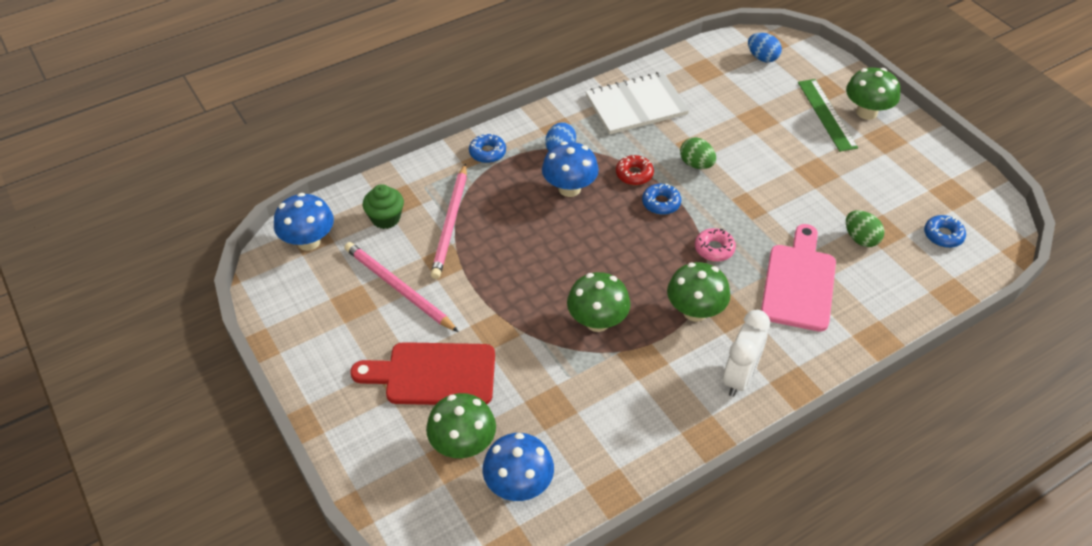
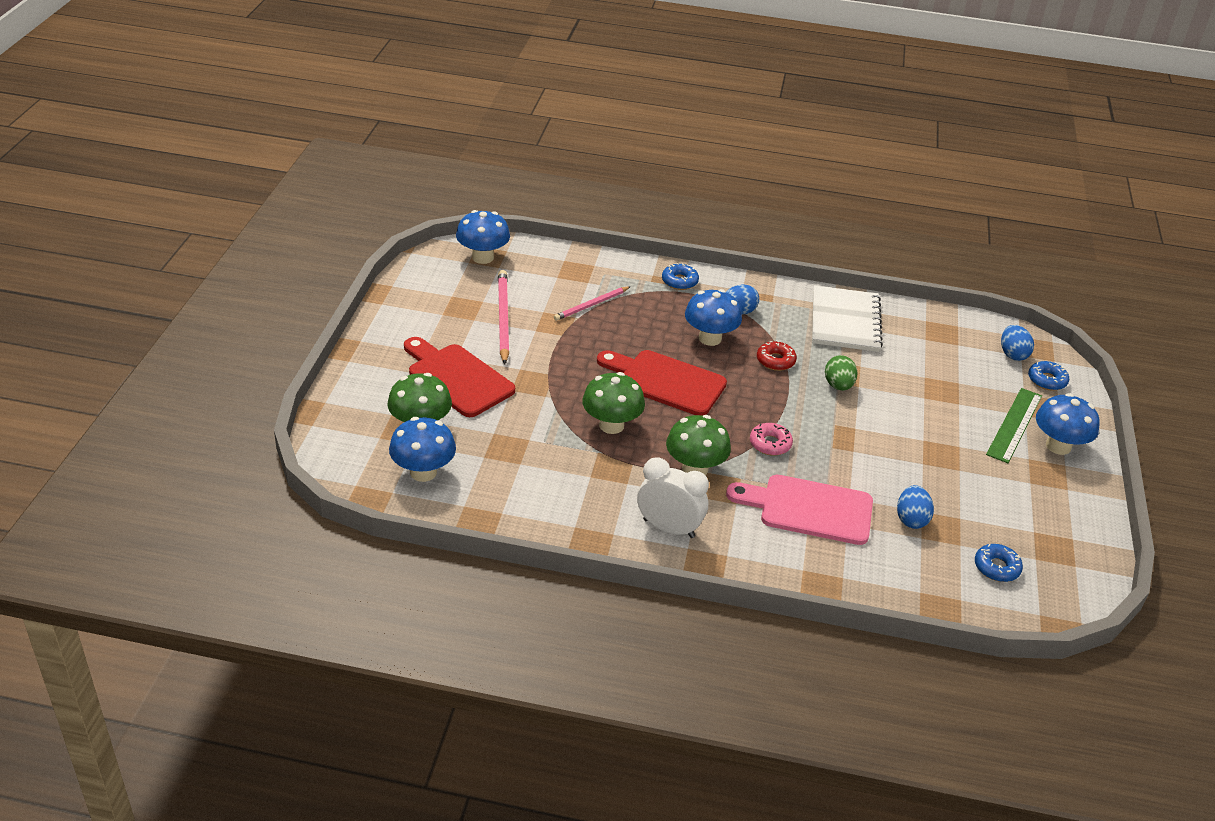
camera: 40 degrees right, 10 degrees down
(385, 218) = (551, 275): green cupcake -> none
(450, 223) = (591, 305): pink pencil -> pink pencil, size x0.64
(586, 251) = (666, 382): none -> red cutting board
(636, 105) = (845, 321): white notebook -> white notebook turned 75 degrees clockwise
(661, 203) = (770, 390): blue donut -> blue donut (1047, 380)
(739, 377) = (669, 528): white clock -> white clock turned 135 degrees counterclockwise
(799, 283) = (809, 509): pink cutting board -> pink cutting board turned 135 degrees counterclockwise
(860, 239) = (911, 519): green egg -> blue egg
(866, 112) = (1058, 446): green mushroom -> blue mushroom

